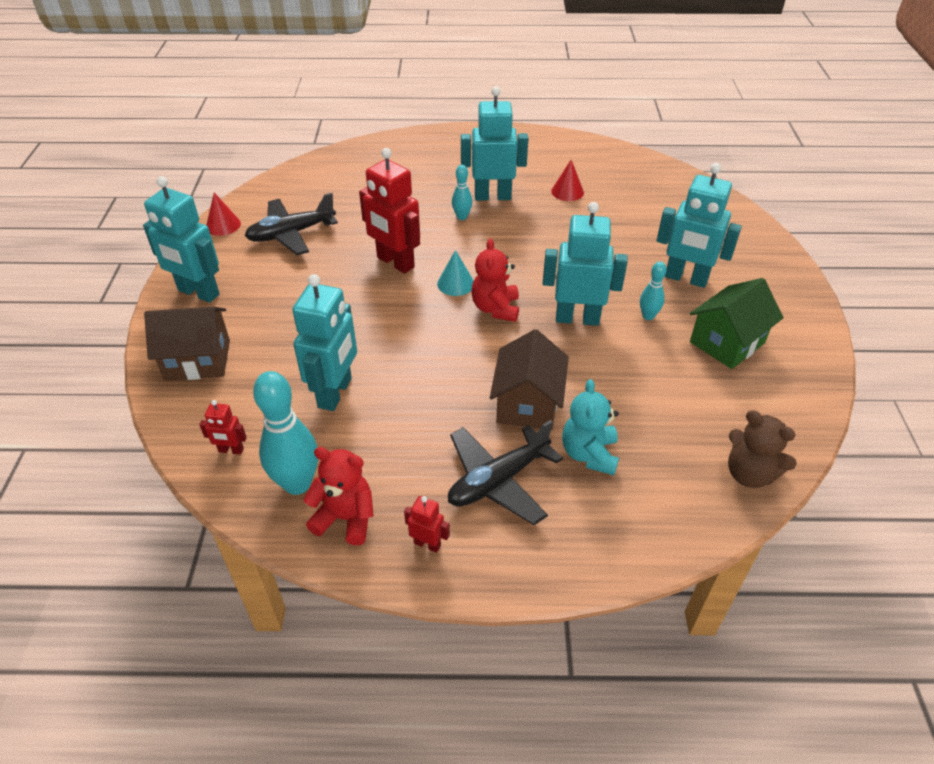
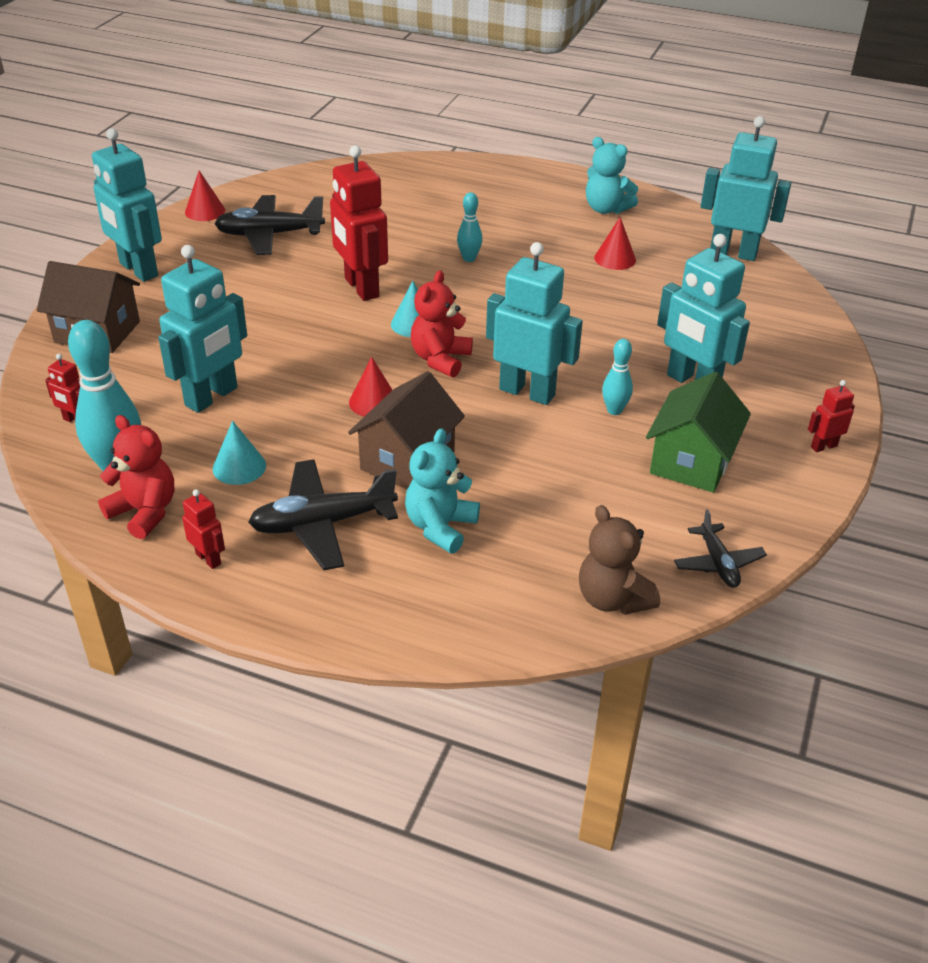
camera: 20 degrees right, 5 degrees down
(398, 450) = (239, 467): none -> turquoise cone
(468, 360) = (373, 402): none -> red cone
(492, 196) = (520, 245): turquoise robot -> turquoise robot (733, 253)
(535, 153) = (606, 209): none -> turquoise teddy bear
(727, 342) = (691, 461): green house -> green house turned 45 degrees counterclockwise
(798, 420) = (718, 563): none -> black plane
(802, 304) = (823, 446): none -> red robot

